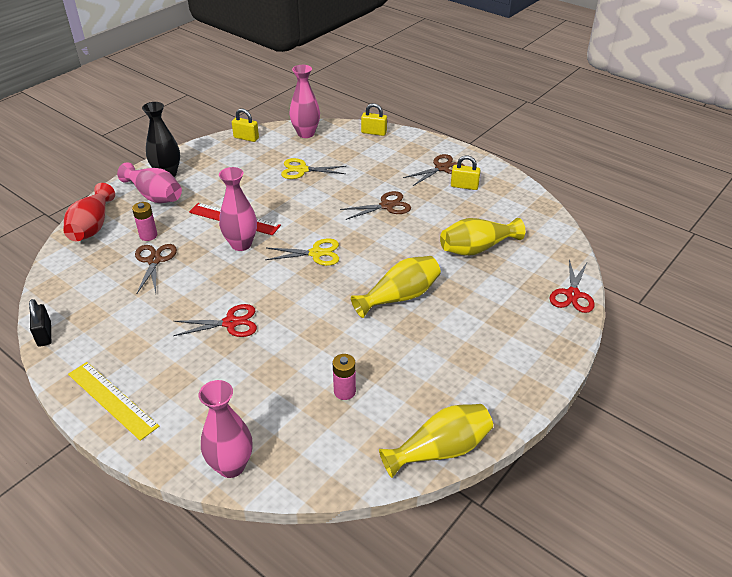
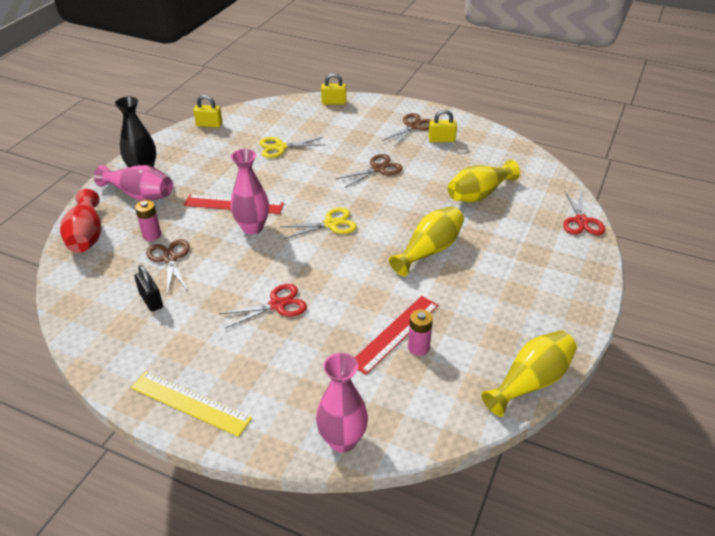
camera: 15 degrees left, 0 degrees up
(44, 334) = (85, 353): black padlock -> black padlock (151, 300)
(306, 133) = (268, 112): pink vase -> none
(328, 373) = (395, 333): none -> red ruler

